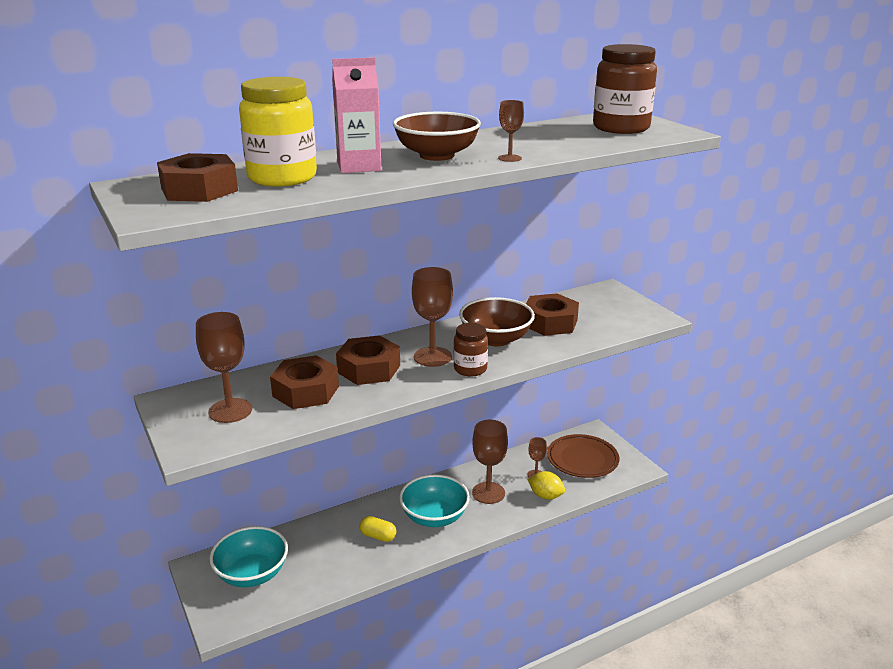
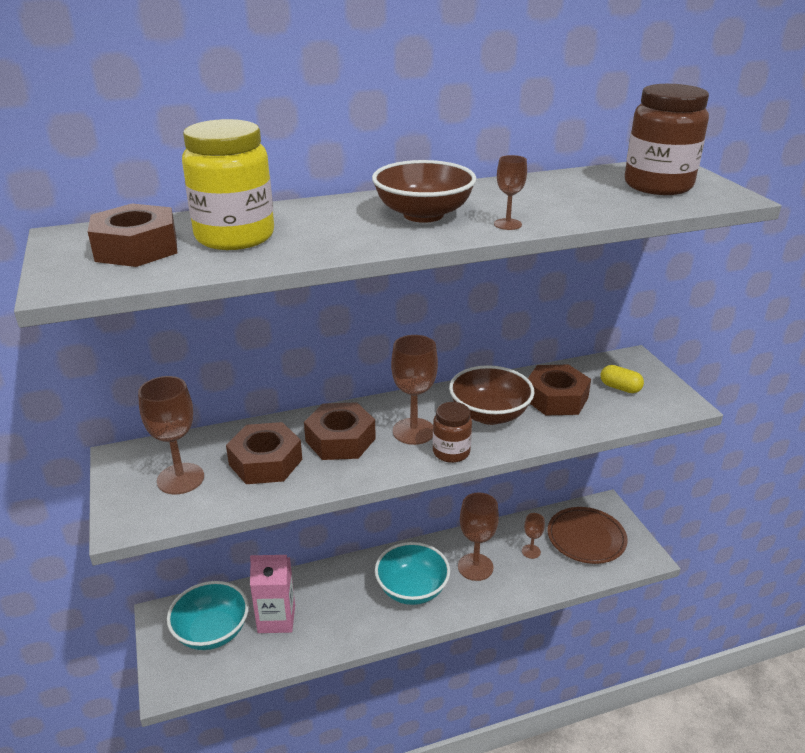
camera: 10 degrees right, 5 degrees up
(359, 166) = (328, 225): pink carton -> pink carton (276, 619)
(378, 536) = (348, 604): yellow capsule -> yellow capsule (620, 388)
(545, 496) = (537, 579): yellow lemon -> none

